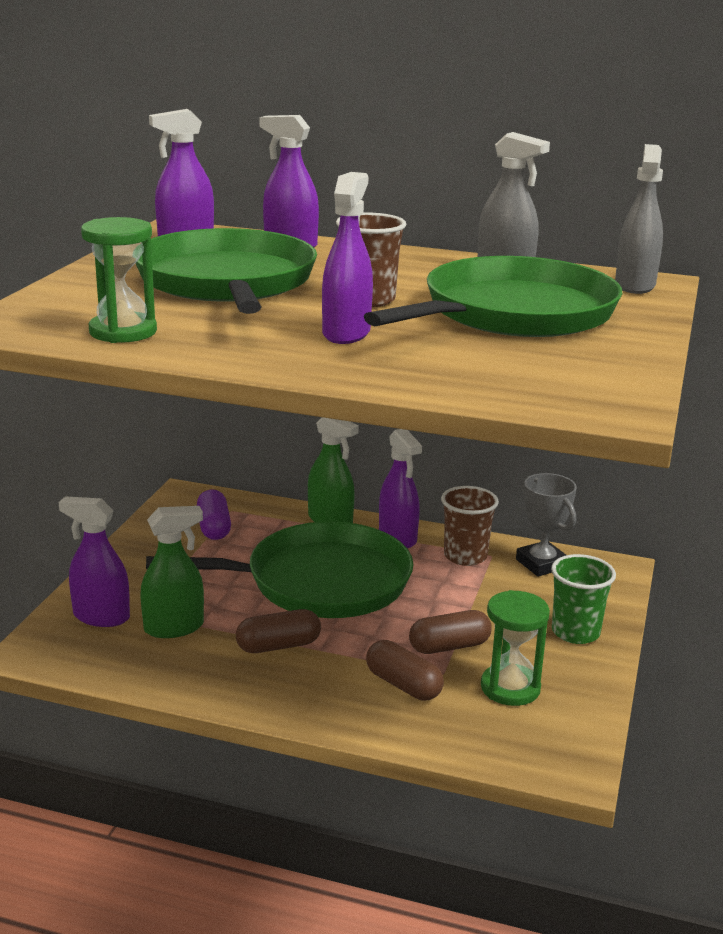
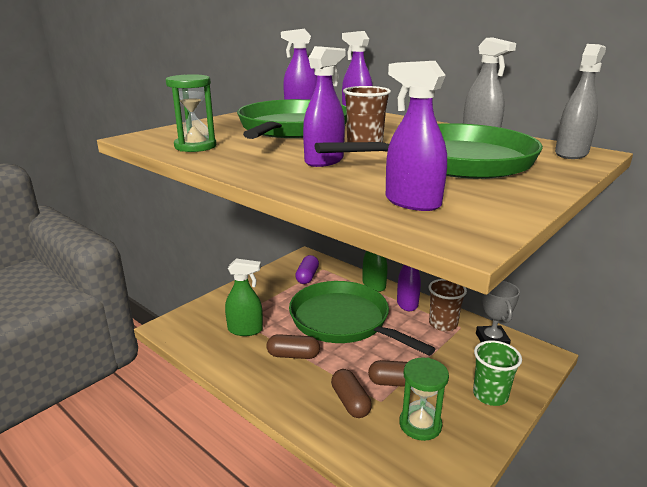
camera: 25 degrees right, 0 degrees up
(101, 616) = (214, 314): purple spray bottle -> purple spray bottle (412, 202)
(319, 582) = (343, 321): green pan -> green pan turned 150 degrees counterclockwise

